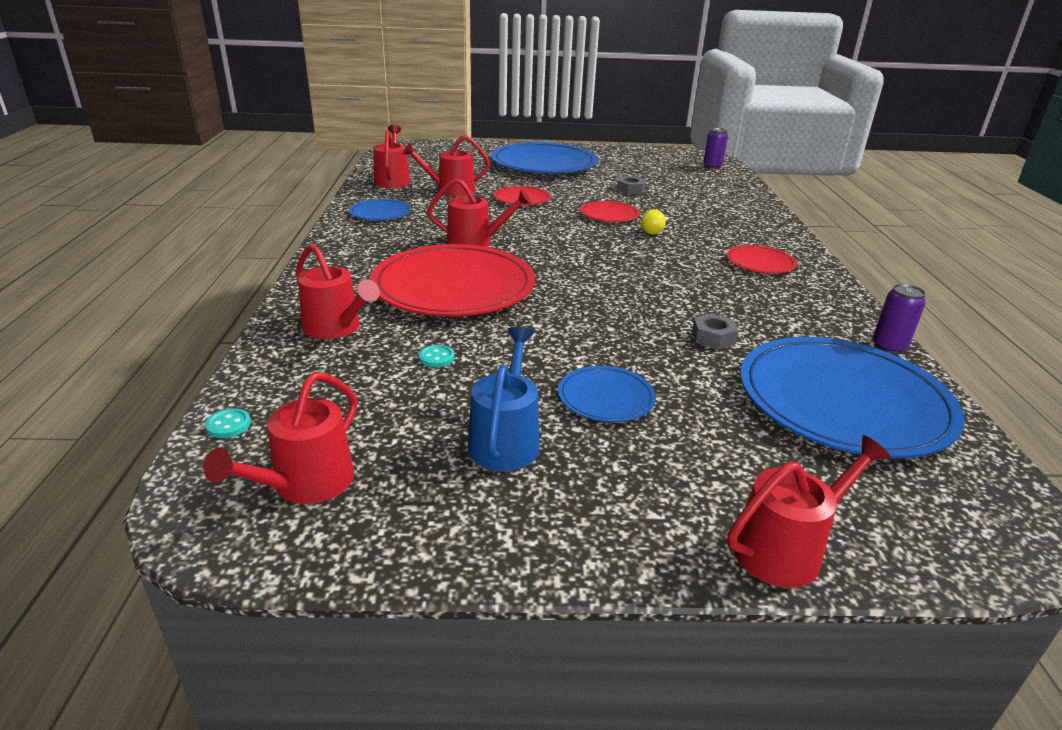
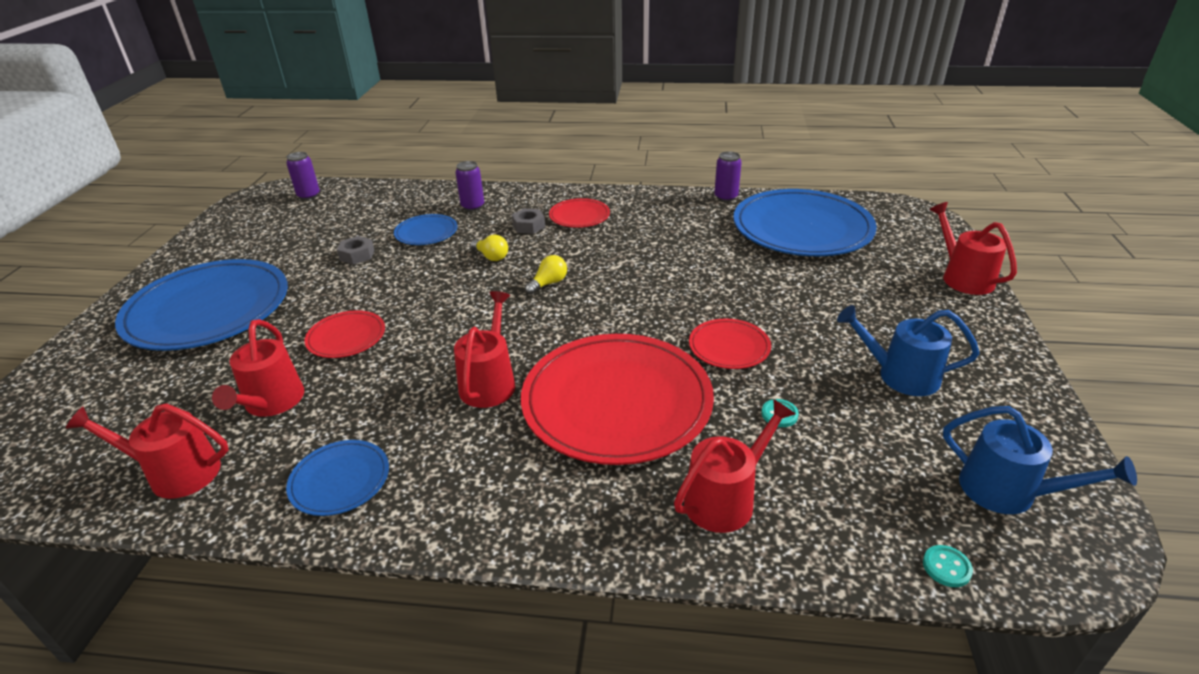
camera: 80 degrees left, 5 degrees up
(306, 484) = (1007, 491): red watering can -> blue watering can
(606, 397) = (824, 321): blue plate -> blue plate (426, 232)
(609, 215) = (432, 278): red plate -> red plate (729, 347)
(620, 255) = (548, 283): none -> yellow light bulb
(713, 338) = (720, 260): grey nut -> grey nut (529, 226)
(741, 218) = (473, 206): none -> purple can

